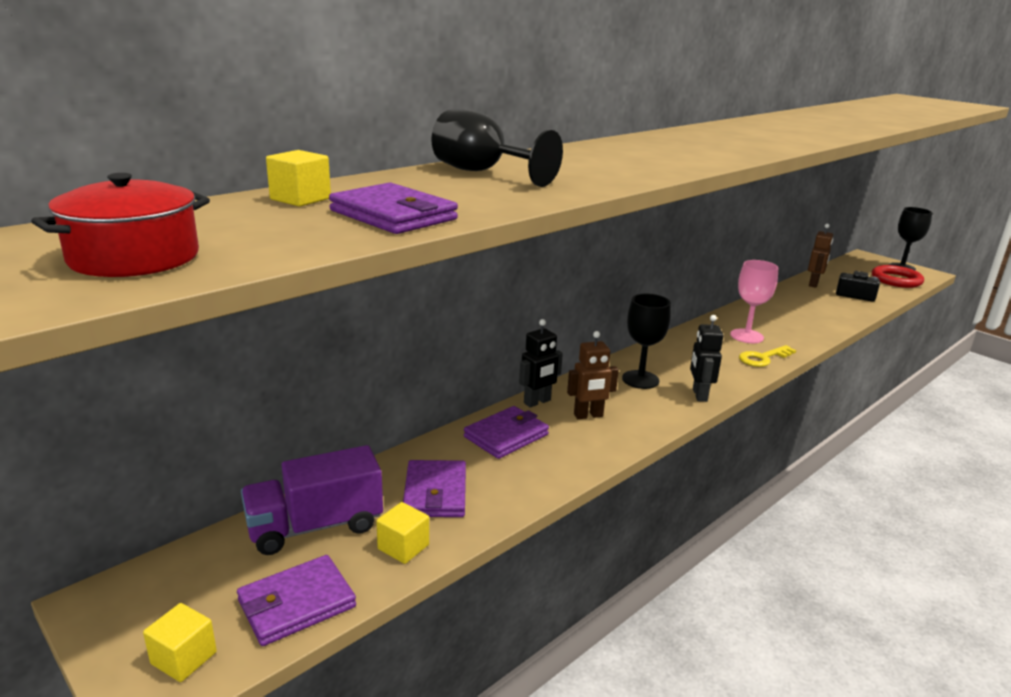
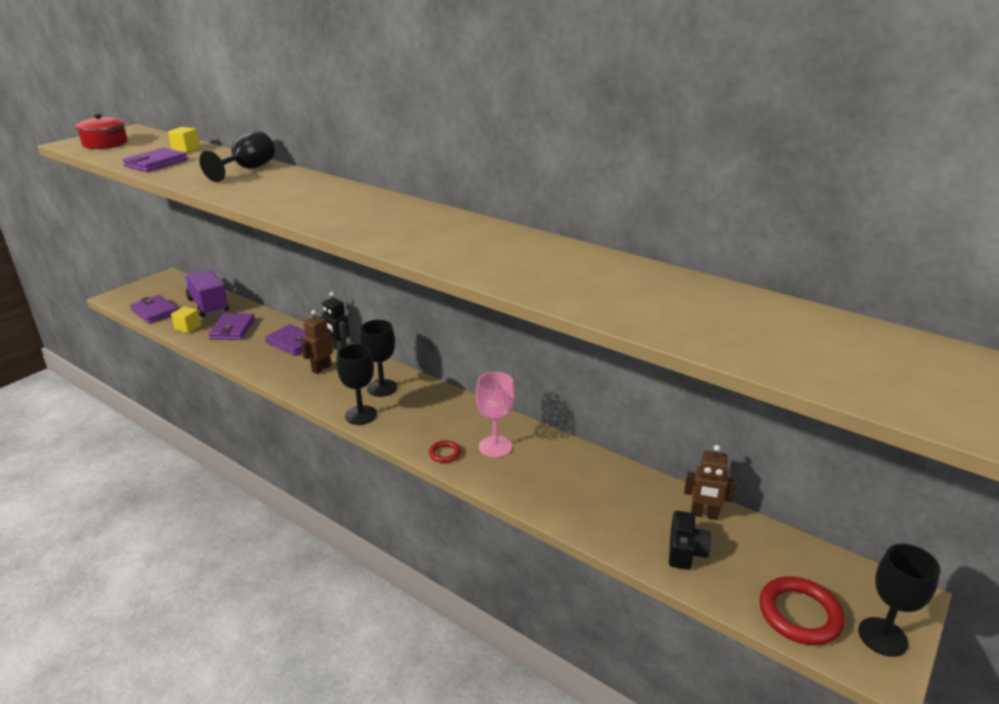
camera: 80 degrees right, 5 degrees up
(184, 658) = (131, 298): yellow cube -> none
(435, 493) = (233, 329): purple wallet -> purple wallet turned 75 degrees counterclockwise
(588, 415) = (321, 368): brown robot -> brown robot turned 60 degrees clockwise
(699, 395) = (361, 415): black robot -> black goblet
(763, 358) = (444, 453): yellow key -> red ring

